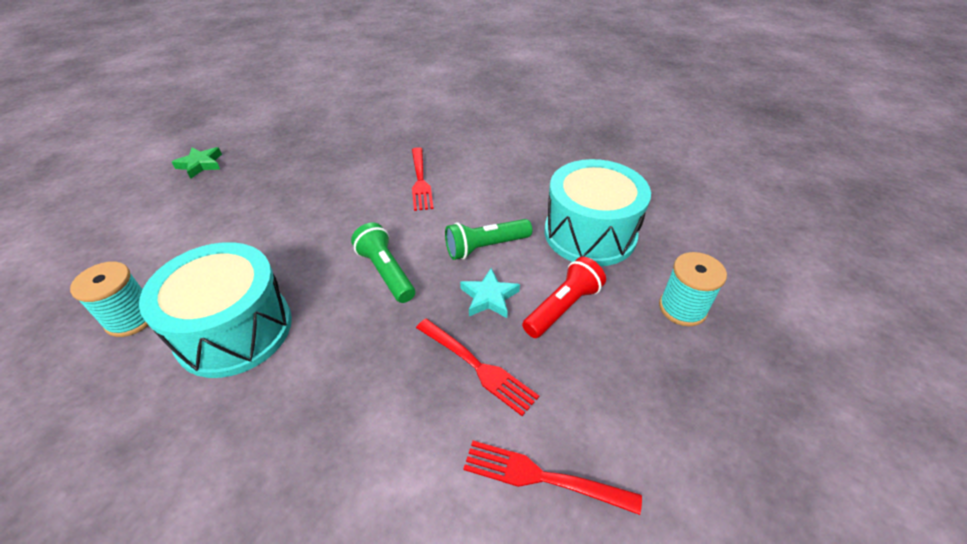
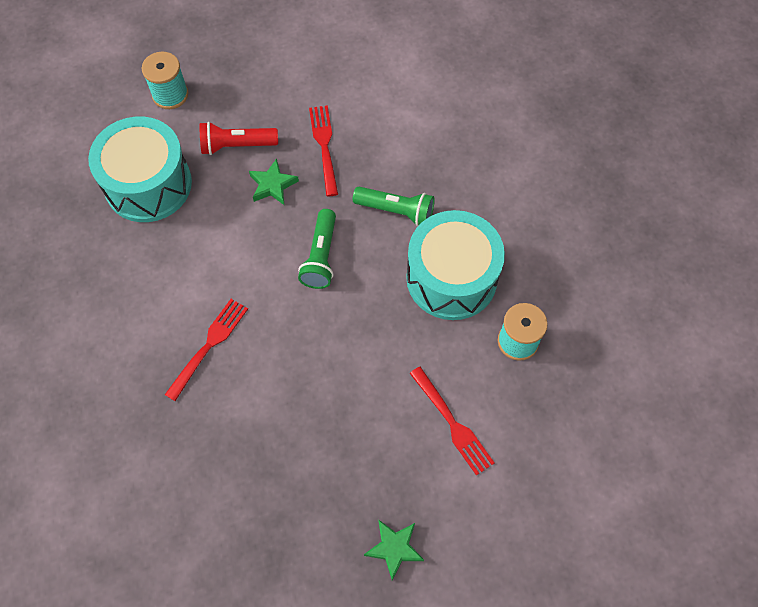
camera: 140 degrees left, 20 degrees up
(485, 247) = (232, 227): green flashlight -> green flashlight (396, 211)
(489, 297) = (272, 185): turquoise star -> green star
(544, 477) = (345, 76): red fork -> red fork (452, 423)

